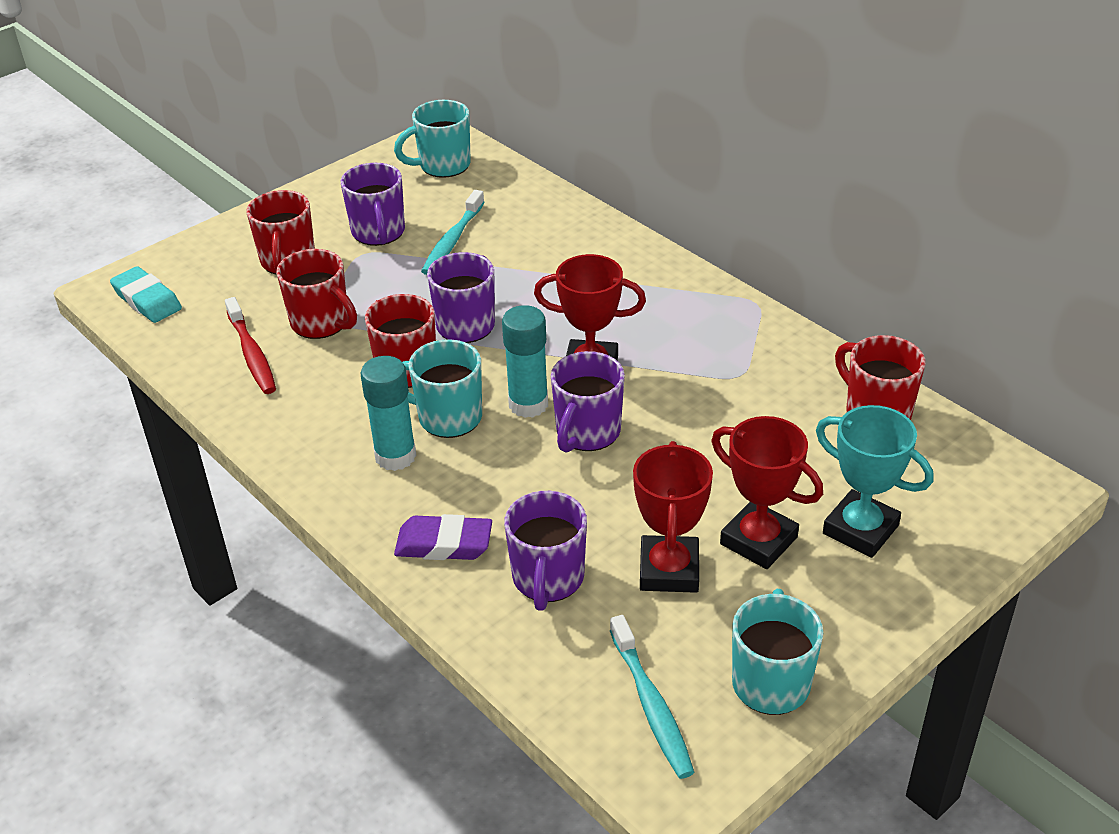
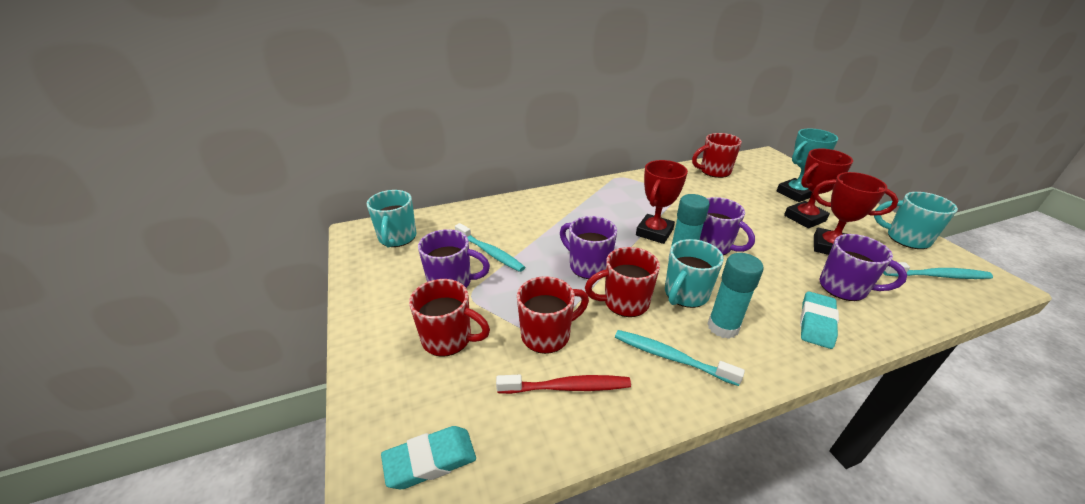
camera: 70 degrees left, 5 degrees down
(323, 419) = (671, 357): none -> turquoise toothbrush
(444, 544) = (816, 323): purple eraser -> turquoise eraser

